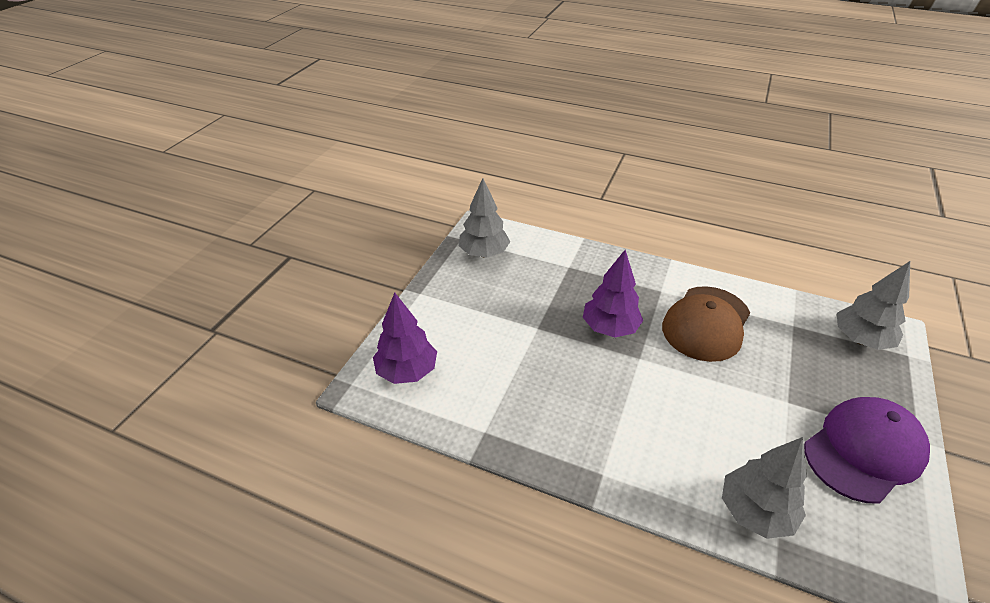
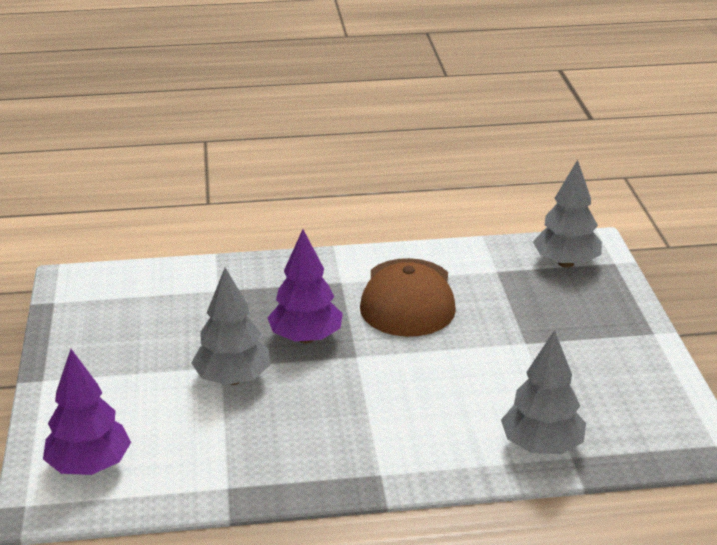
camera: 30 degrees left, 10 degrees down
(484, 253) = (97, 309): grey tree -> grey tree (232, 379)
(864, 451) = (612, 359): purple cap -> none

